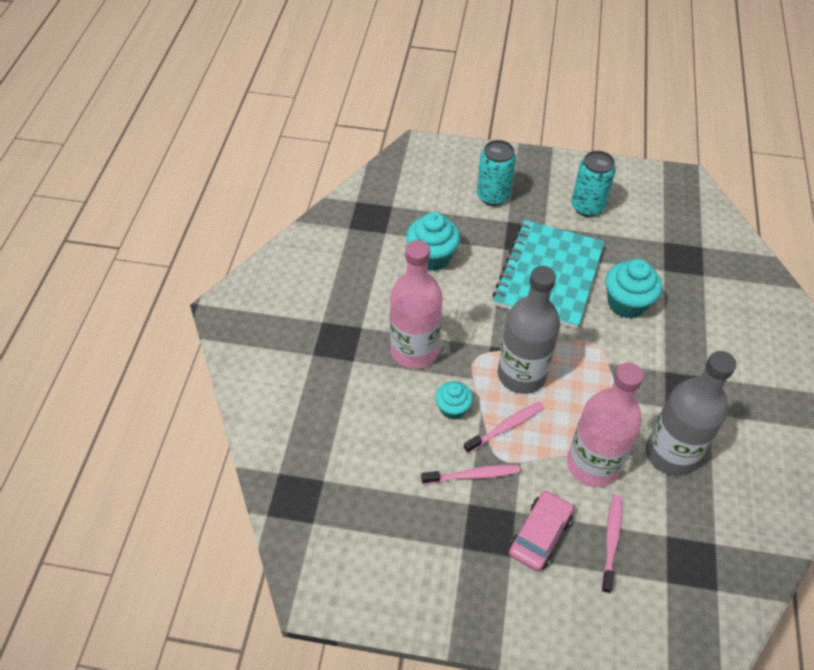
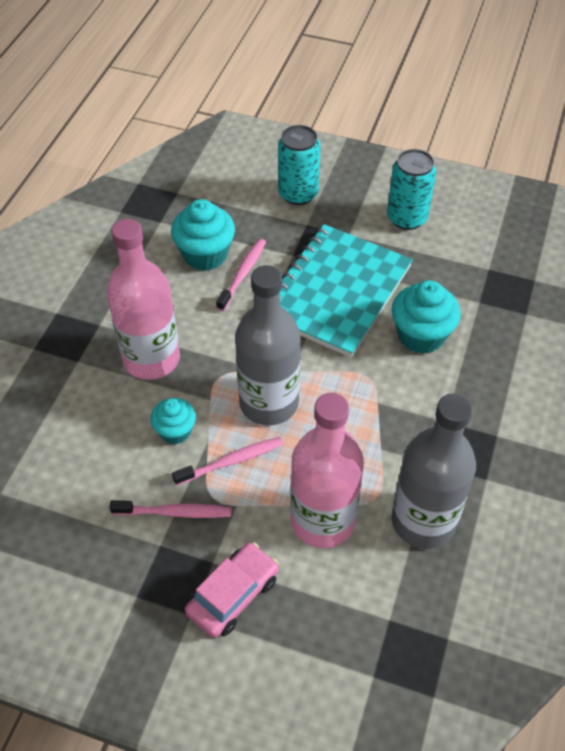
camera: 10 degrees right, 0 degrees up
(611, 541) = (318, 615): pink toothbrush -> pink toothbrush (243, 274)

